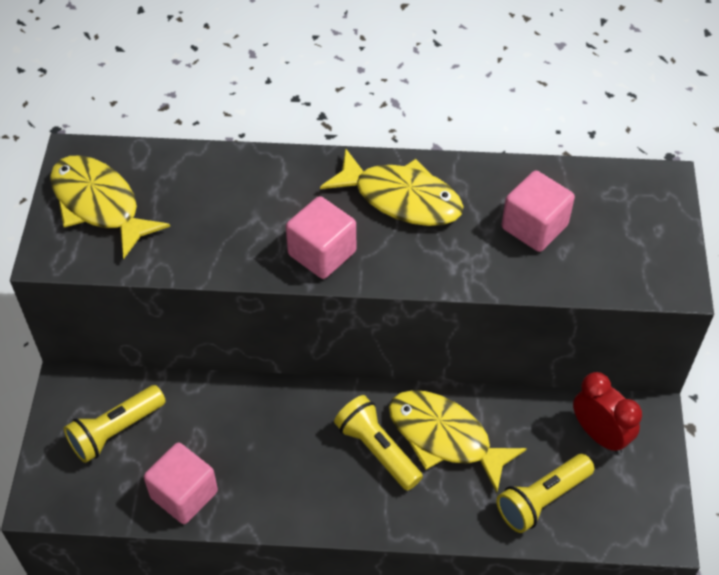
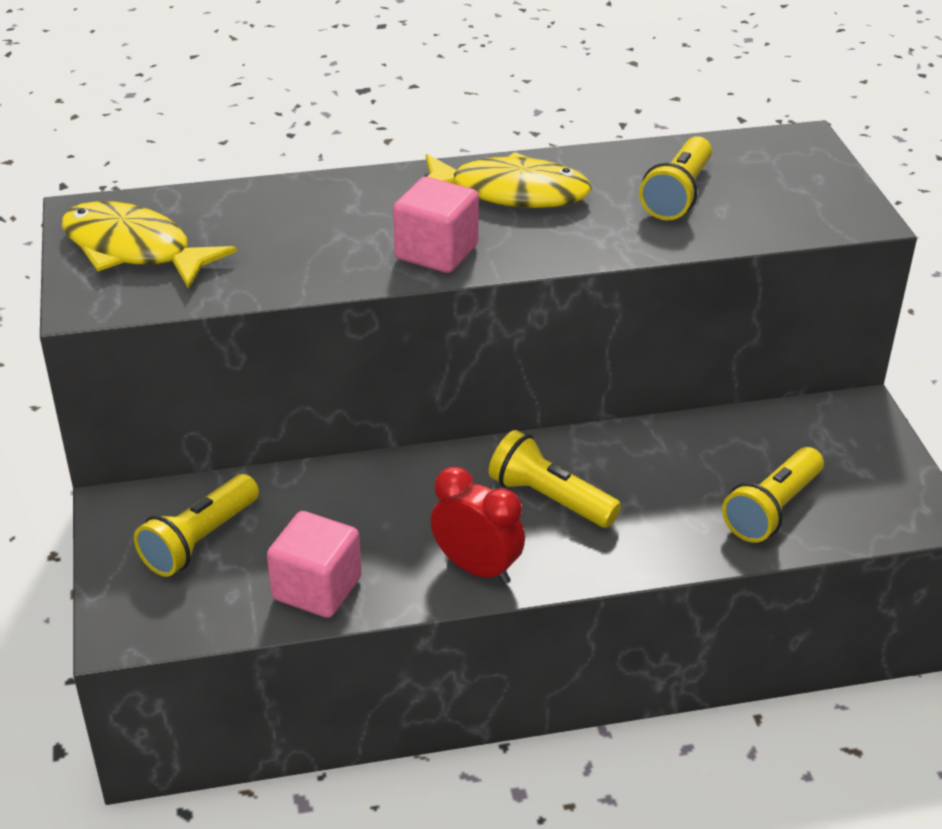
camera: 15 degrees left, 15 degrees down
(445, 437) = (628, 472): yellow fish -> none
(534, 227) = (678, 195): pink cube -> yellow flashlight
(599, 435) = (811, 437): red clock -> red clock (477, 568)

